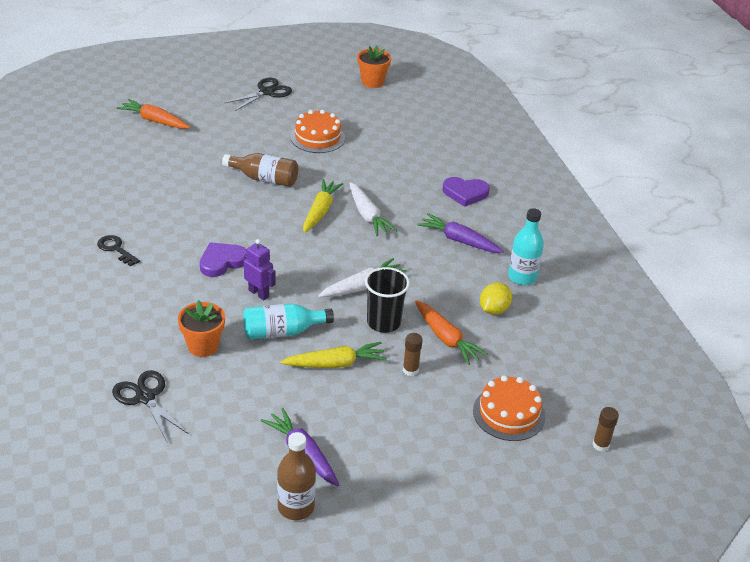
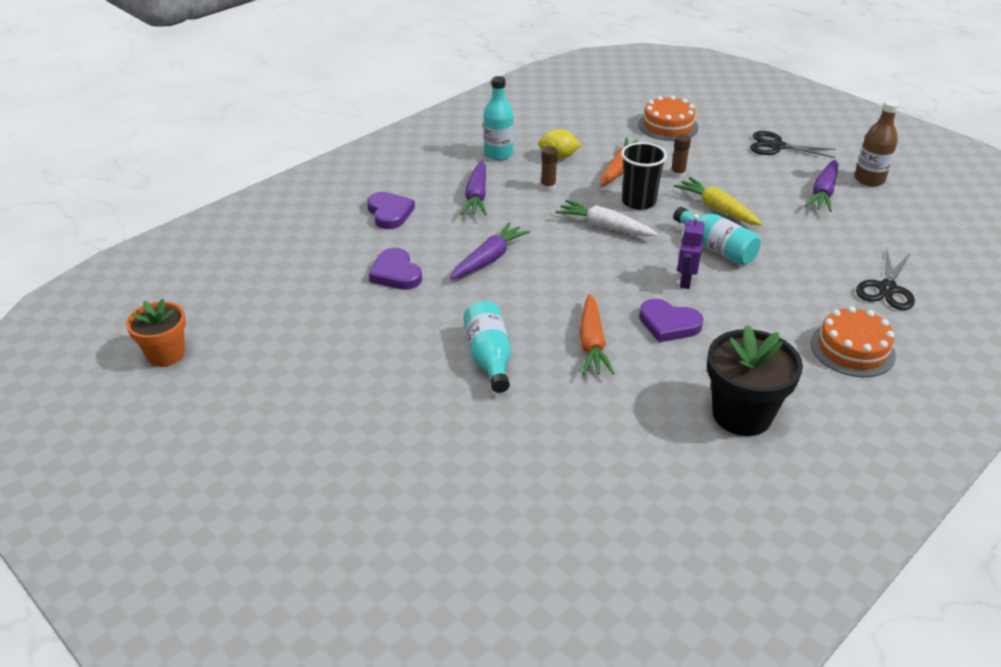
camera: 115 degrees left, 0 degrees up
(115, 249) = (742, 414): black key -> black flower pot
(154, 121) = (438, 537): orange carrot -> orange carrot (592, 343)
(203, 346) = (791, 284): orange flower pot -> none
(264, 179) = (489, 357): brown bottle -> turquoise bottle
(267, 92) = (261, 448): black scissors -> black scissors (776, 146)
(317, 137) = (356, 350): orange cake -> orange cake (852, 349)
(320, 211) = (512, 292): yellow carrot -> none
(367, 216) = (489, 259): white carrot -> purple carrot
(384, 173) = (396, 273): none -> purple heart
(600, 445) = (652, 90): brown glue stick -> brown glue stick (548, 187)

